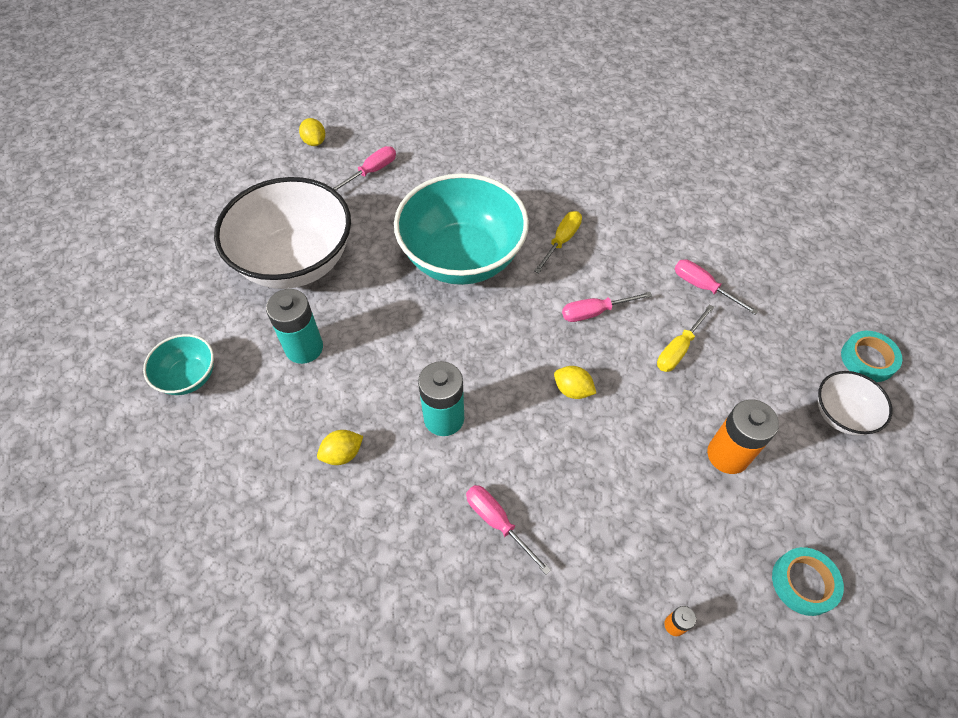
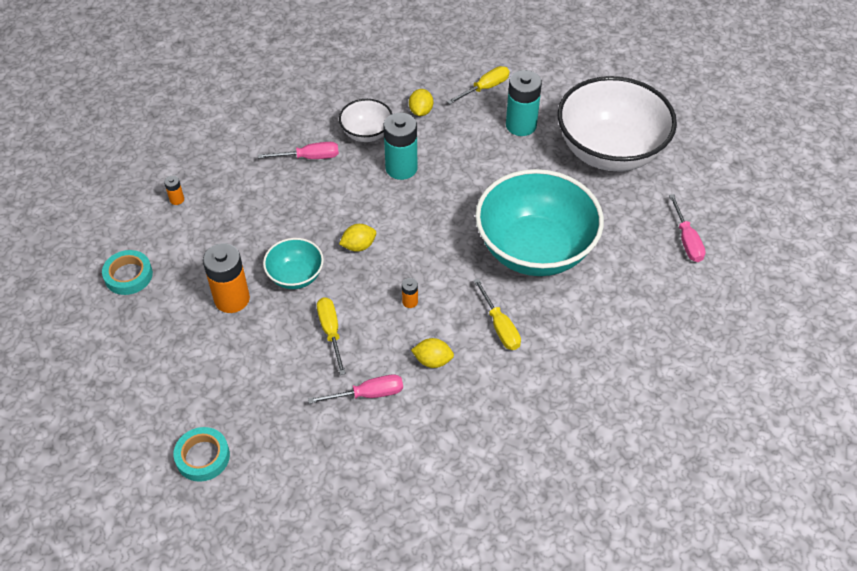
camera: 125 degrees right, 5 degrees down
(189, 377) = (543, 66): turquoise bowl -> turquoise bowl (295, 276)
(262, 412) = (485, 88): none -> yellow screwdriver
(314, 142) = (757, 219): yellow lemon -> yellow lemon (433, 361)
(595, 312) = (410, 302): pink screwdriver -> orange battery
(841, 415) = (186, 393): white bowl -> white bowl (366, 133)

